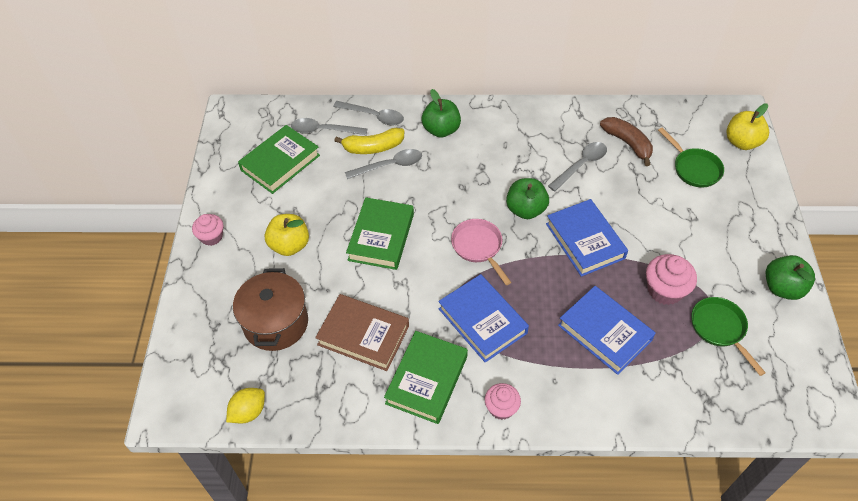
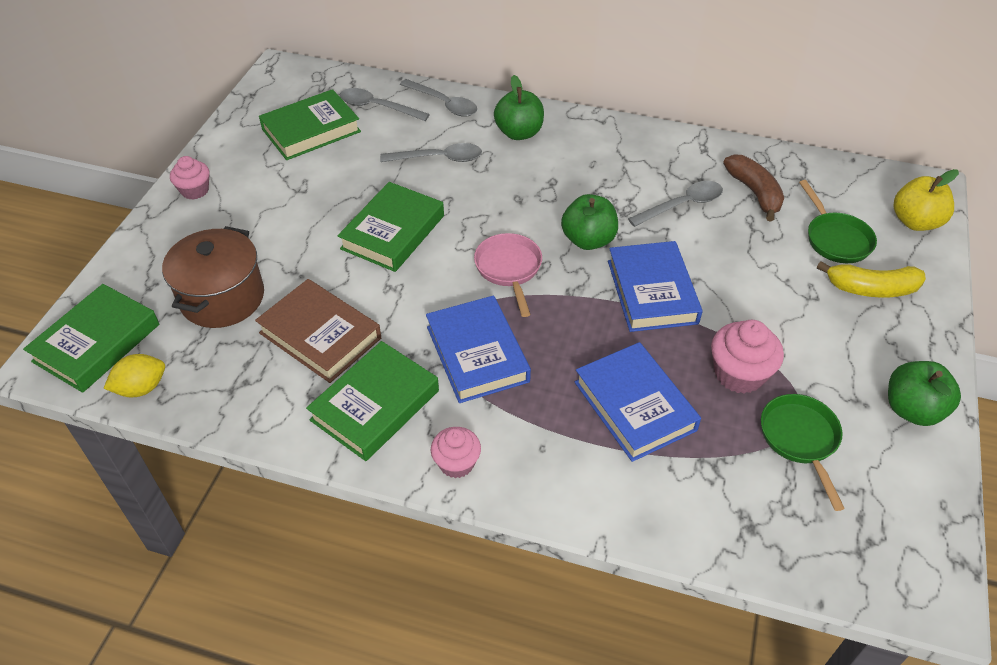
camera: 15 degrees right, 5 degrees down
(196, 385) = (96, 343): none -> green book
(290, 245) = (280, 218): yellow apple -> none
(373, 147) = (427, 136): yellow banana -> yellow banana (871, 289)

